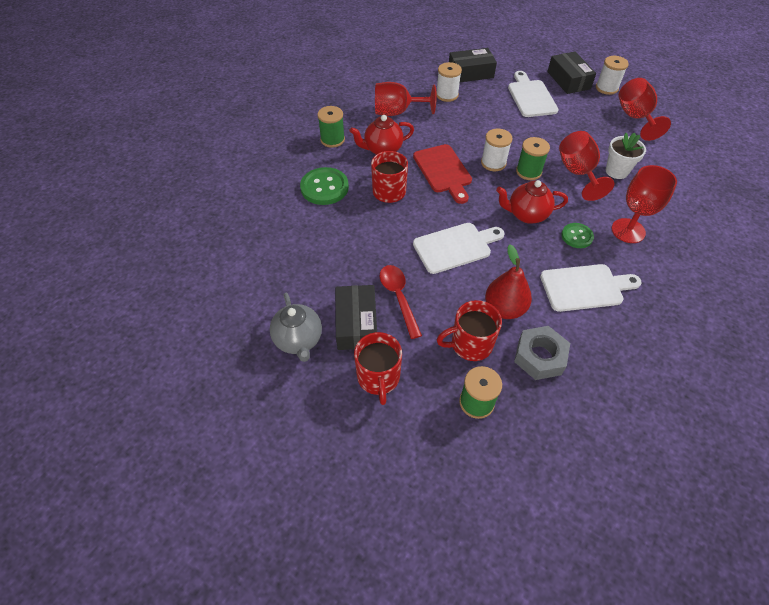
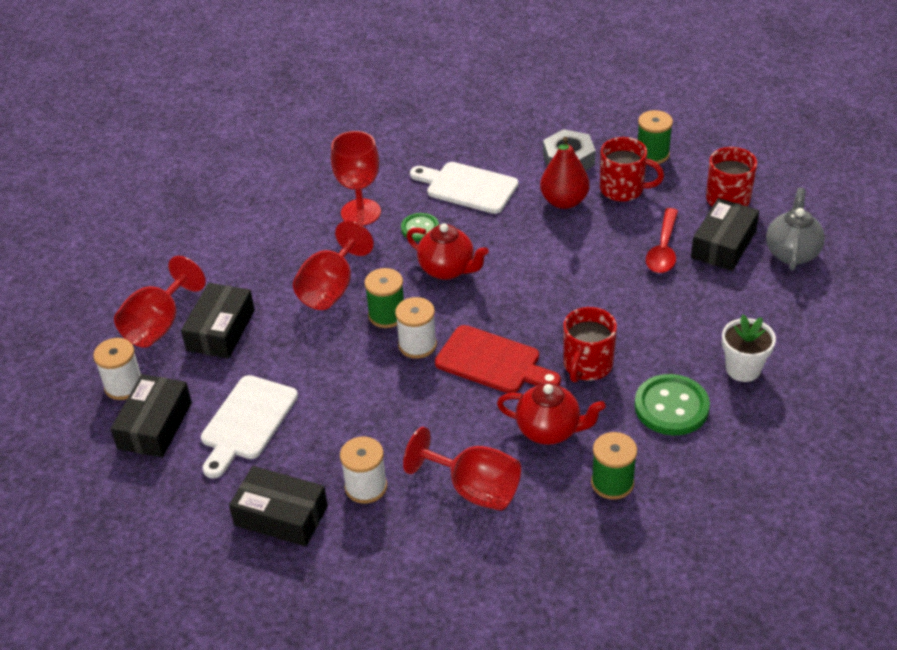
camera: 145 degrees left, 10 degrees down
(443, 171) = (492, 362): red cutting board -> red cutting board turned 105 degrees clockwise
(455, 247) = (561, 270): white cutting board -> none
(602, 128) = (221, 330): none -> black box
(616, 171) = (284, 271): white flower pot -> white flower pot (743, 369)

